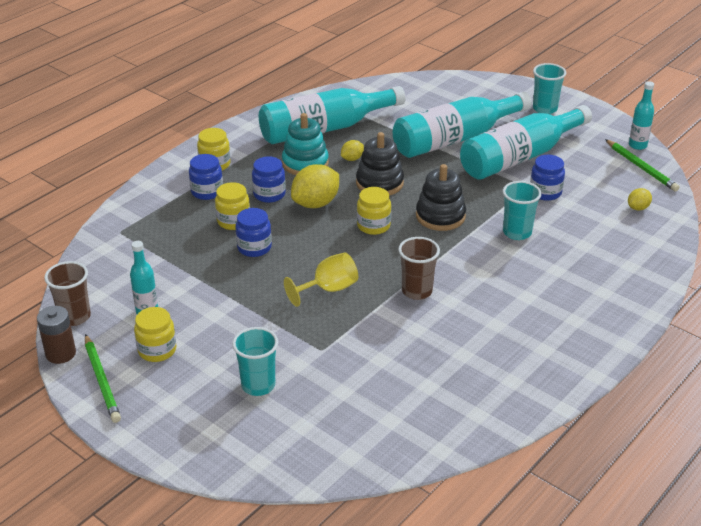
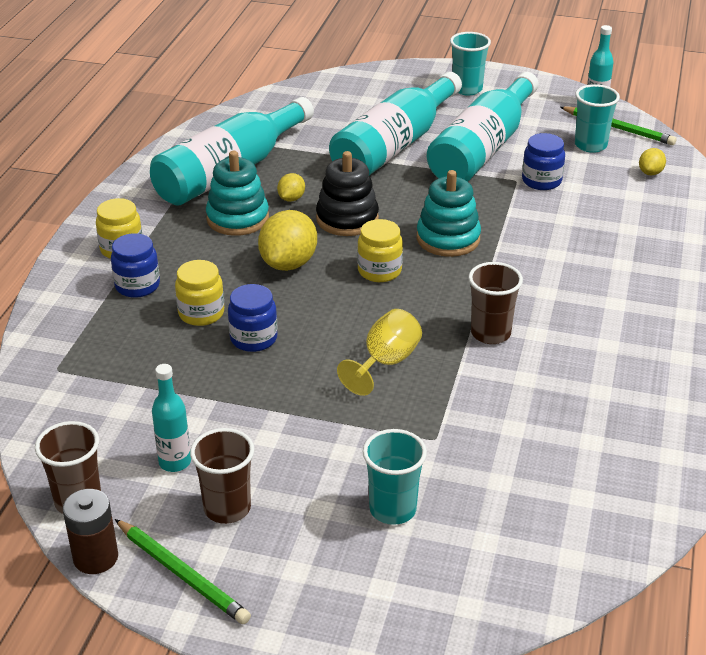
camera: 25 degrees left, 0 degrees up
(157, 350) = (227, 508): yellow jar -> brown cup
(269, 194) = (221, 268): blue jar -> none
(440, 216) = (448, 239): black stacking toy -> turquoise stacking toy
(517, 232) = (547, 234): turquoise cup -> turquoise cup (590, 145)

